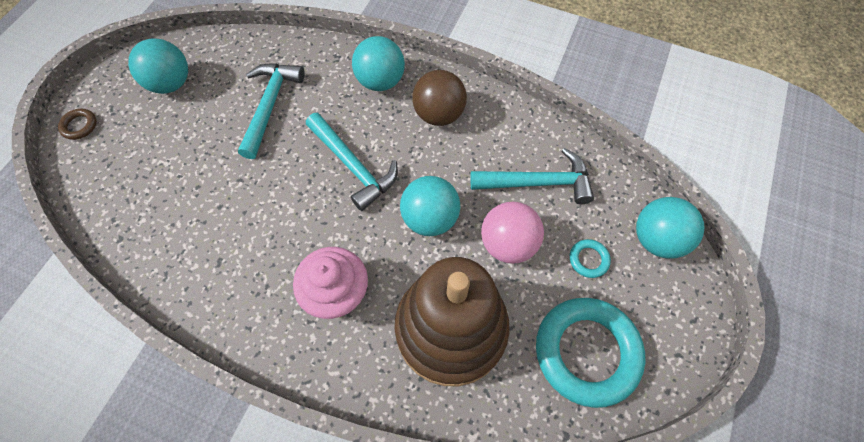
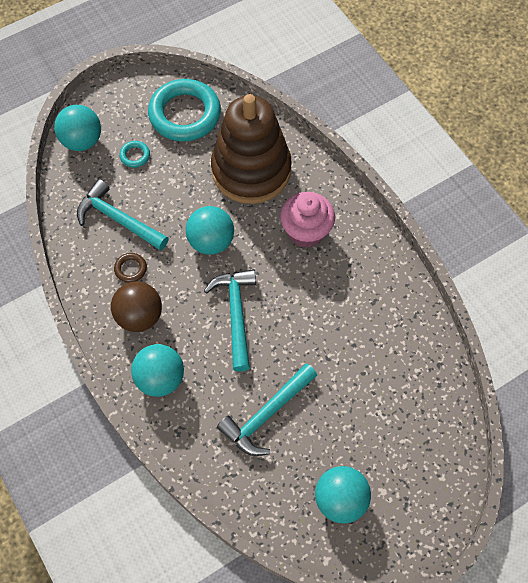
camera: 145 degrees left, 0 degrees up
(79, 126) = (440, 502): brown ring -> brown ring (130, 269)
(508, 244) = (175, 194): pink ball -> none

